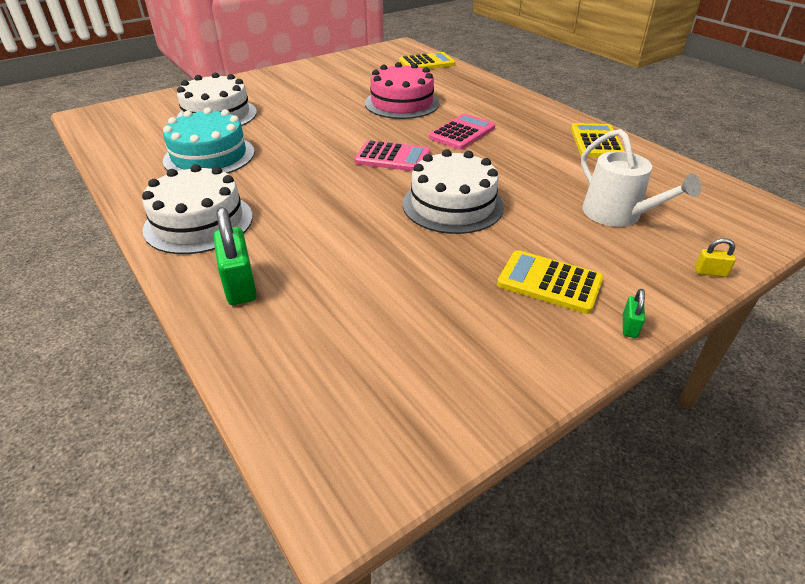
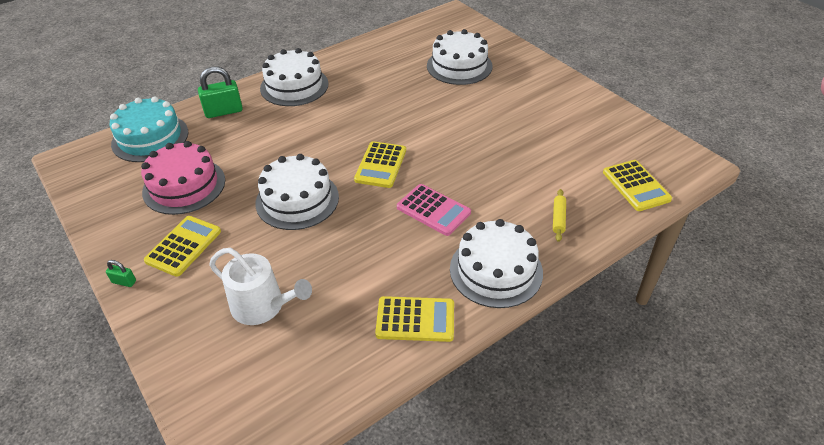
camera: 90 degrees right, 5 degrees up
(209, 156) = (385, 74): turquoise cake -> turquoise cake (150, 138)
(393, 157) = (381, 165): pink calculator -> yellow calculator
(402, 103) = (503, 168): pink cake -> pink cake (184, 186)
(466, 88) = (558, 218): none -> yellow rolling pin
(530, 111) = (496, 270): none -> white cake
(617, 215) = (263, 306): white watering can -> white watering can turned 120 degrees counterclockwise
(710, 272) = (164, 351): yellow padlock -> none

